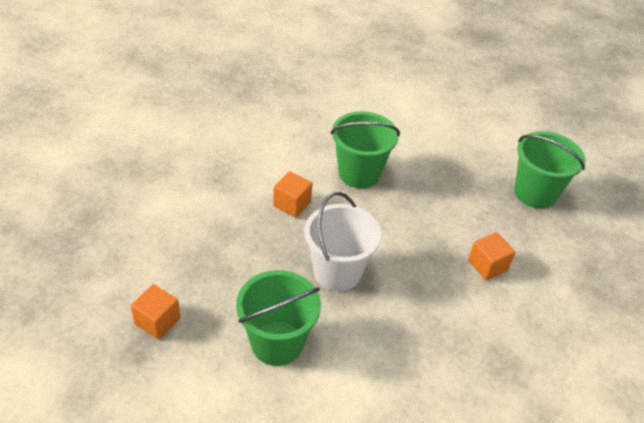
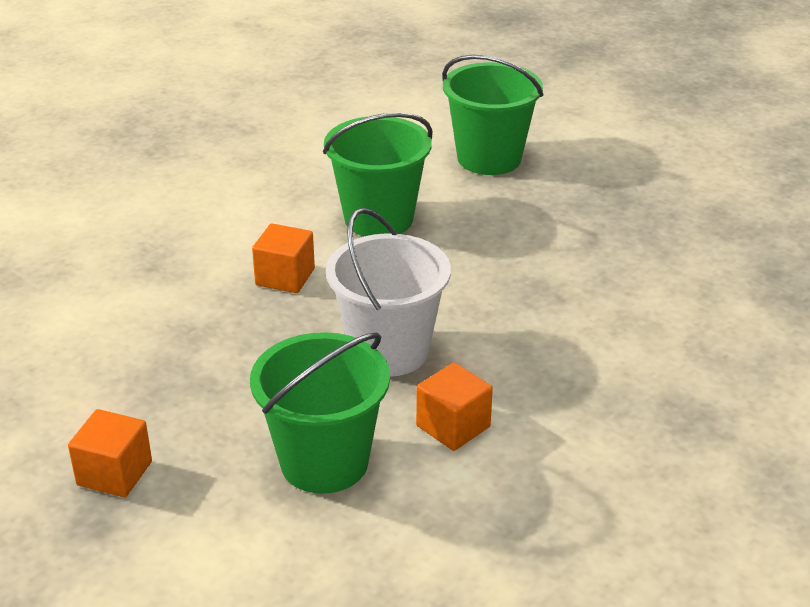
camera: 10 degrees left, 10 degrees down
(487, 265) = (619, 298): orange cube -> orange cube (453, 426)
(535, 193) = (657, 196): green bucket -> green bucket (489, 158)

